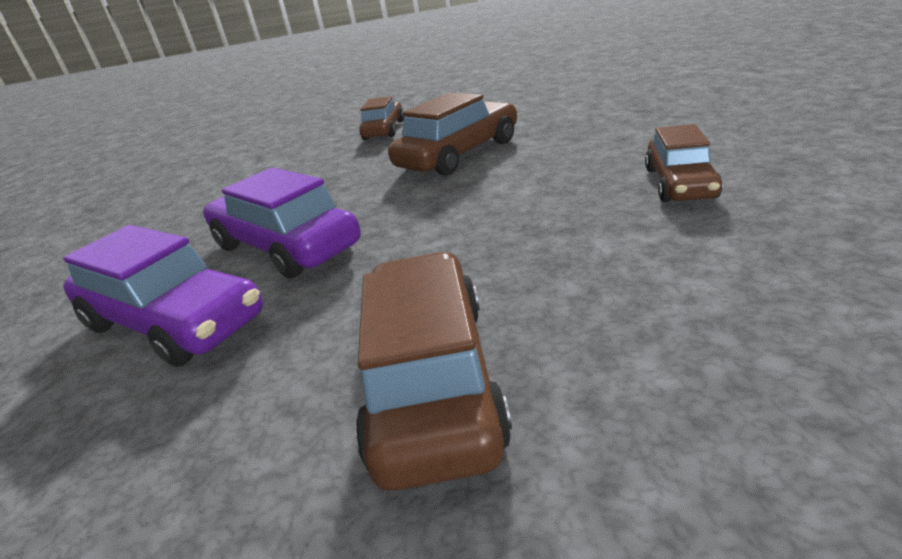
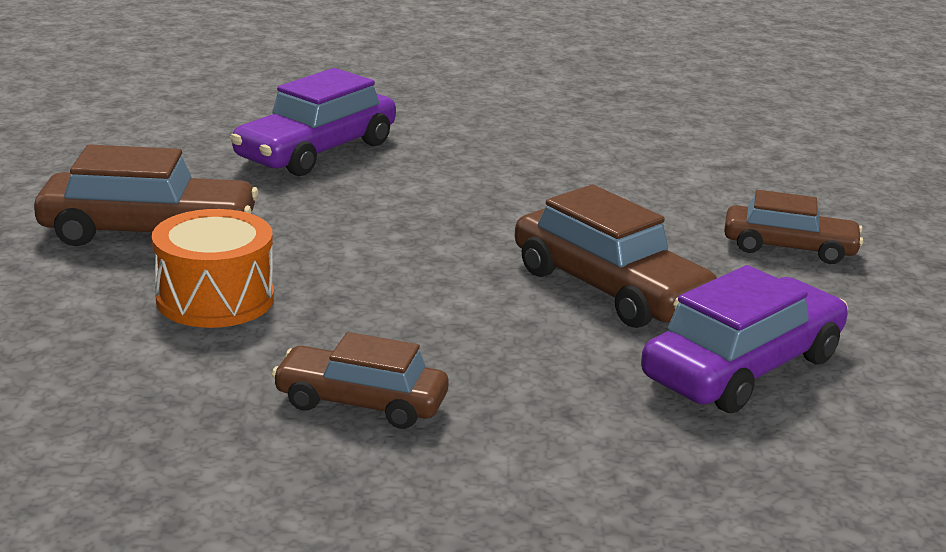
camera: 90 degrees right, 5 degrees down
(286, 246) = (414, 186): purple car -> purple car (743, 368)
(574, 280) = (215, 299): none -> orange drum

